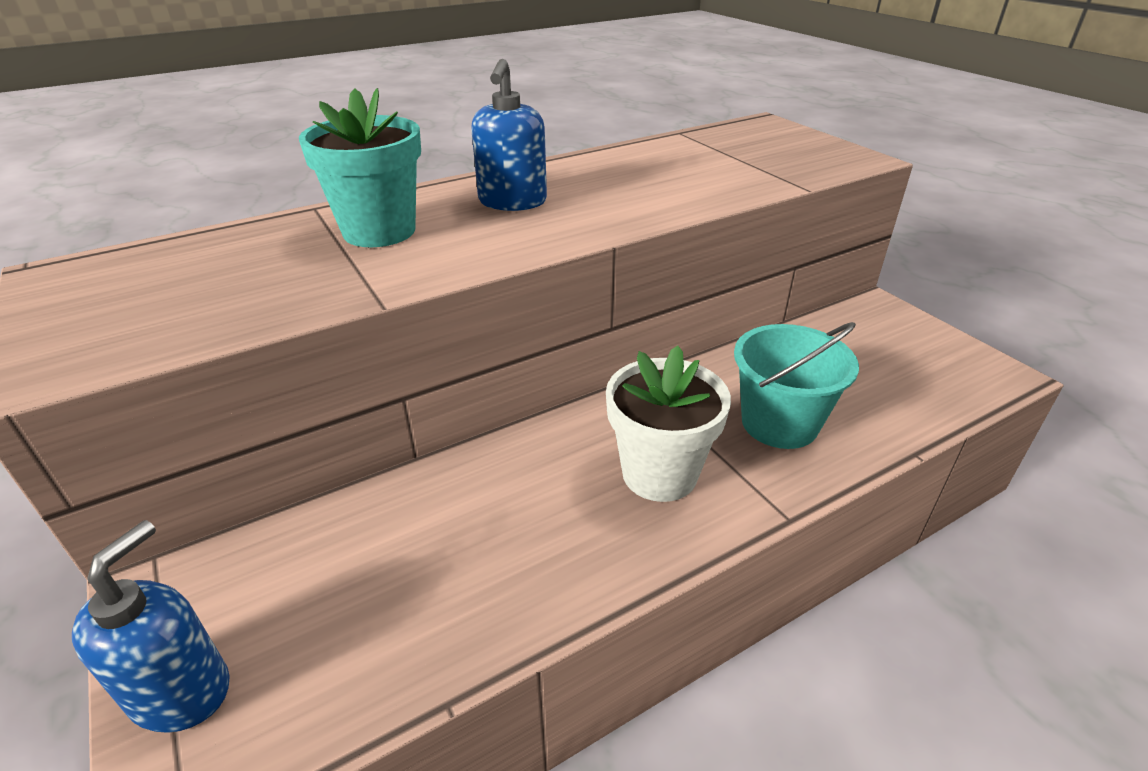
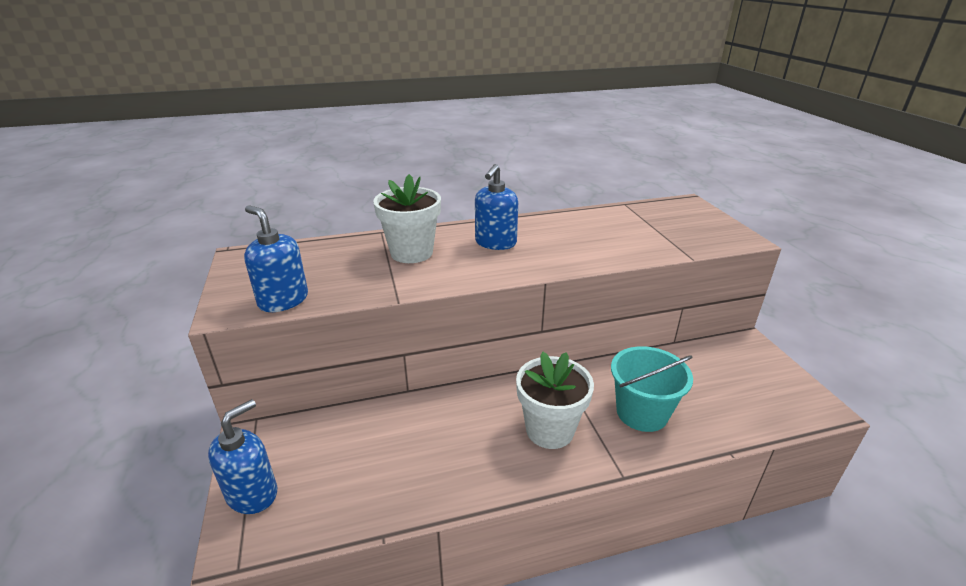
camera: 15 degrees right, 5 degrees down
(164, 334) = (283, 300): none -> blue soap dispenser
(379, 231) = (411, 253): turquoise flower pot -> white flower pot

